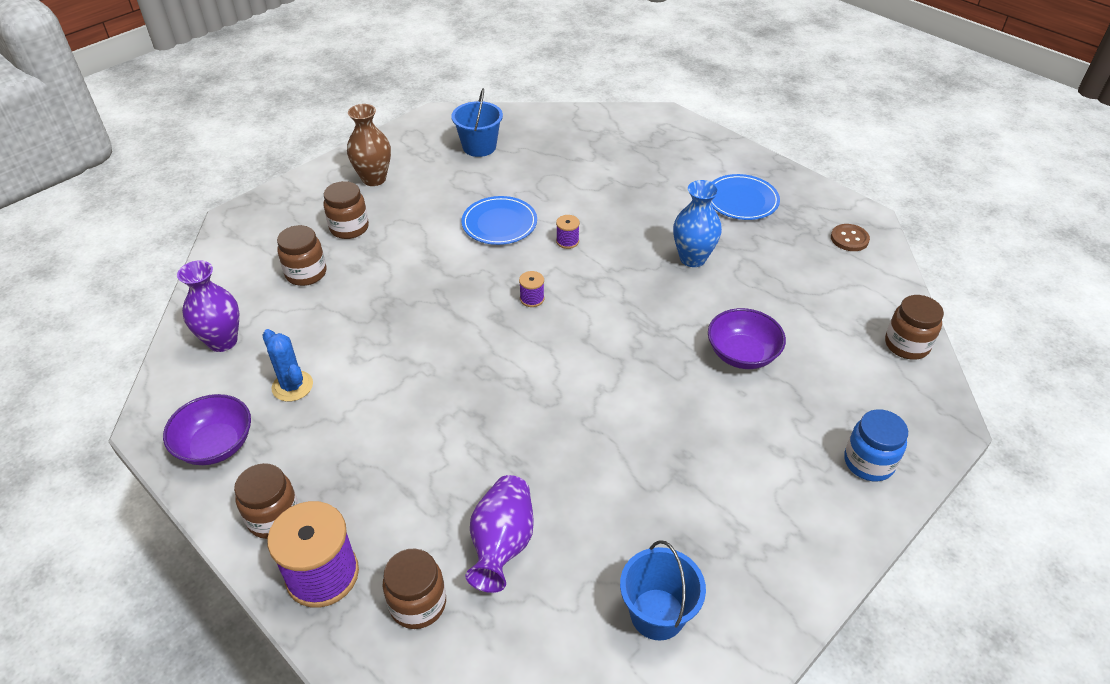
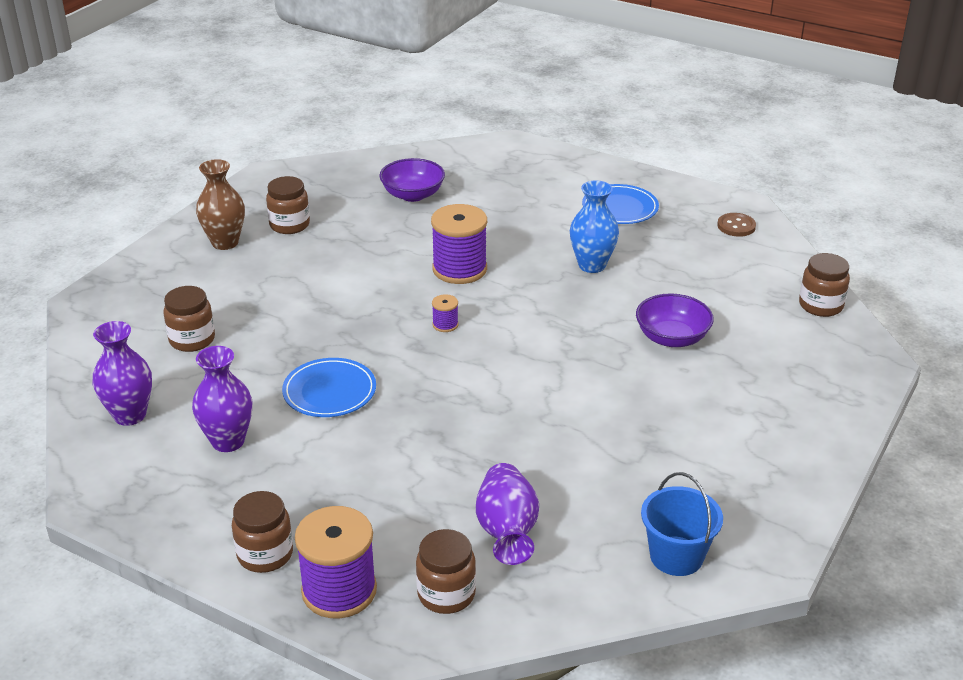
camera: 15 degrees left, 10 degrees down
(215, 445) = (170, 506): purple bowl -> purple bowl (413, 195)
(292, 386) = (228, 441): blue cactus -> purple vase
(349, 228) = (219, 291): brown jar -> brown jar (289, 225)
(479, 147) = (327, 197): blue bucket -> none
(499, 223) = (381, 264): blue plate -> blue plate (329, 391)
(567, 241) = (459, 269): purple spool -> purple spool, size x2.24
(868, 462) = (820, 404): blue jar -> none

